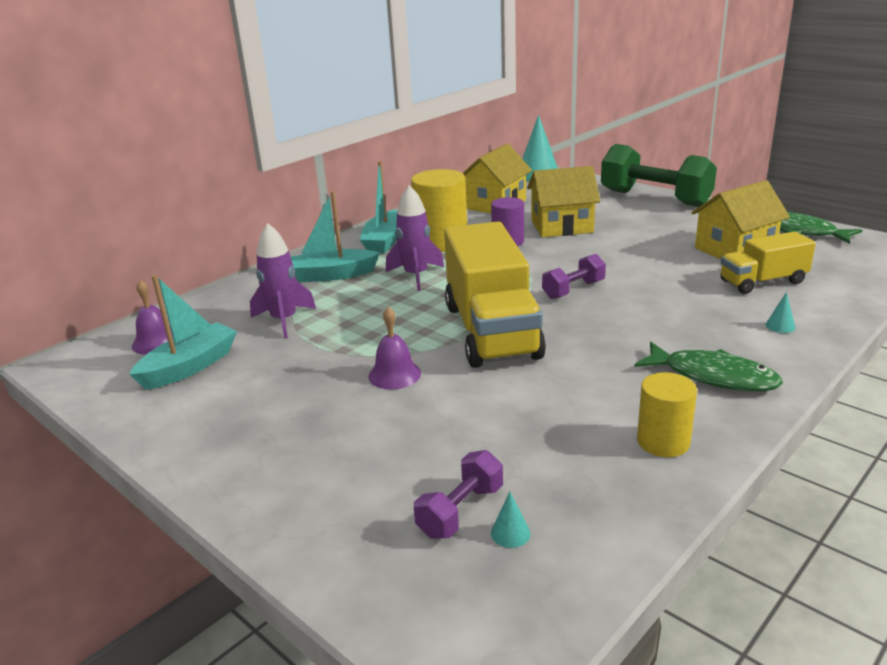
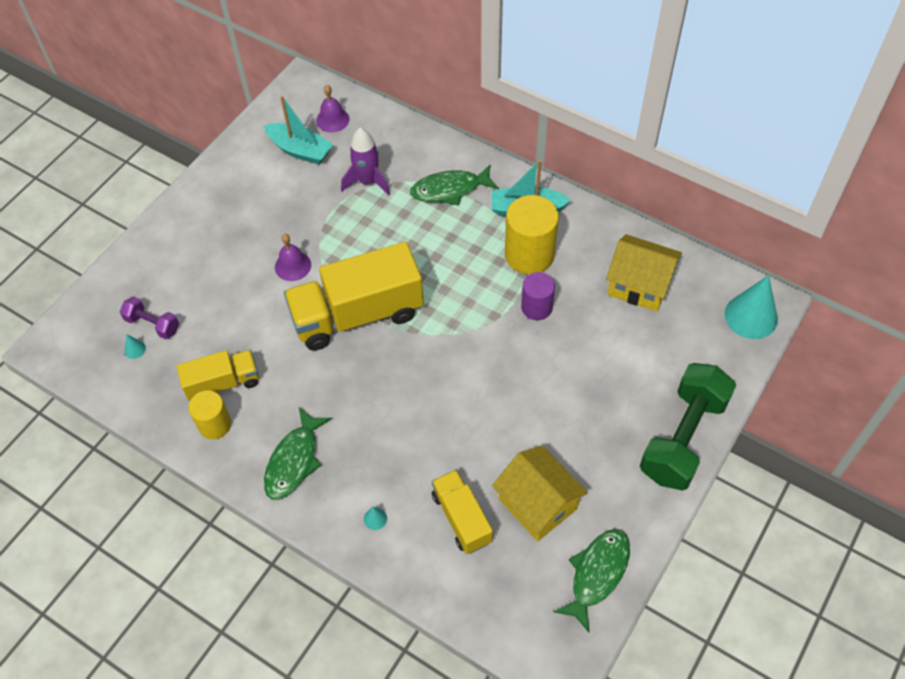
camera: 80 degrees right, 30 degrees up
(332, 275) = (450, 190): turquoise boat -> green fish
(416, 276) = (453, 248): purple rocket -> none
(561, 226) = (583, 350): yellow house -> none
(573, 290) = (434, 366): purple dumbbell -> none
(588, 434) = (223, 383): none -> yellow truck

